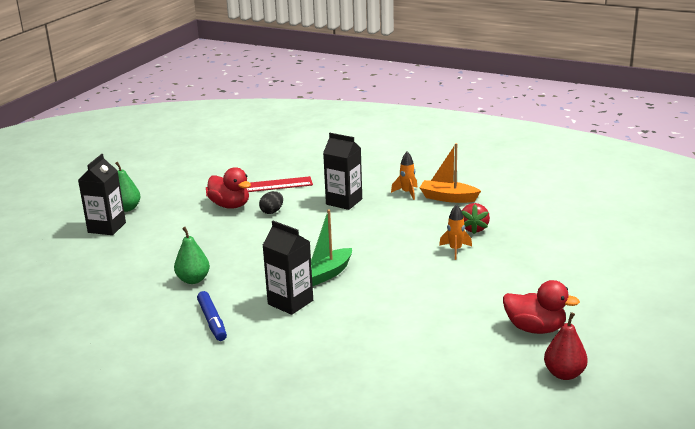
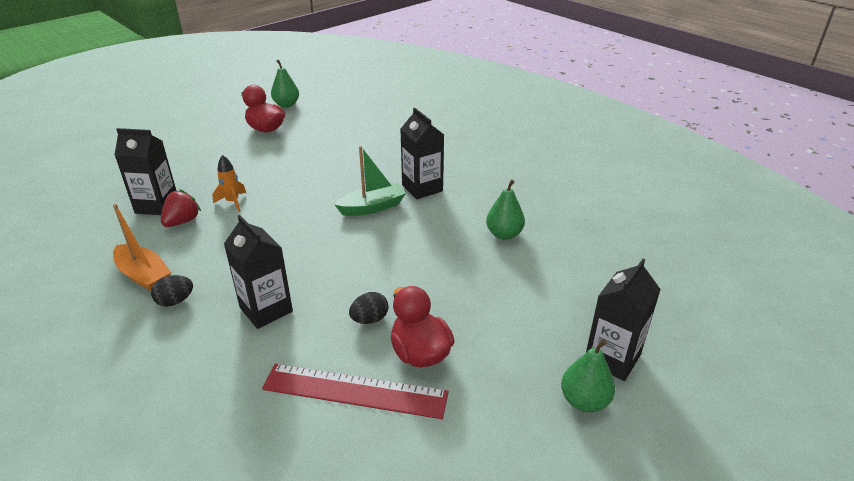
camera: 160 degrees left, 10 degrees up
(212, 321) = (496, 187): blue marker -> none
(407, 193) = (175, 301): orange rocket -> black egg
(514, 233) = (157, 205): none -> black carton
(564, 374) = (286, 105): red pear -> green pear

